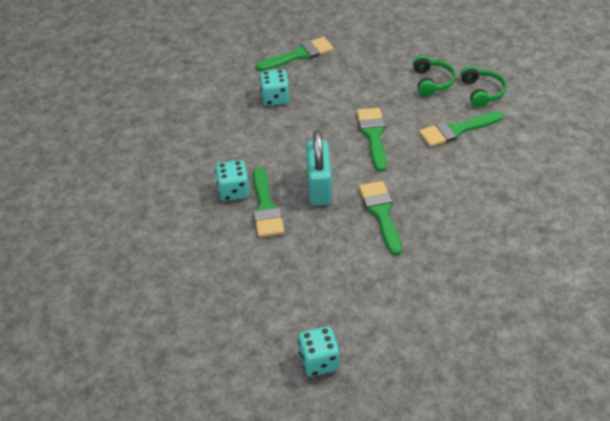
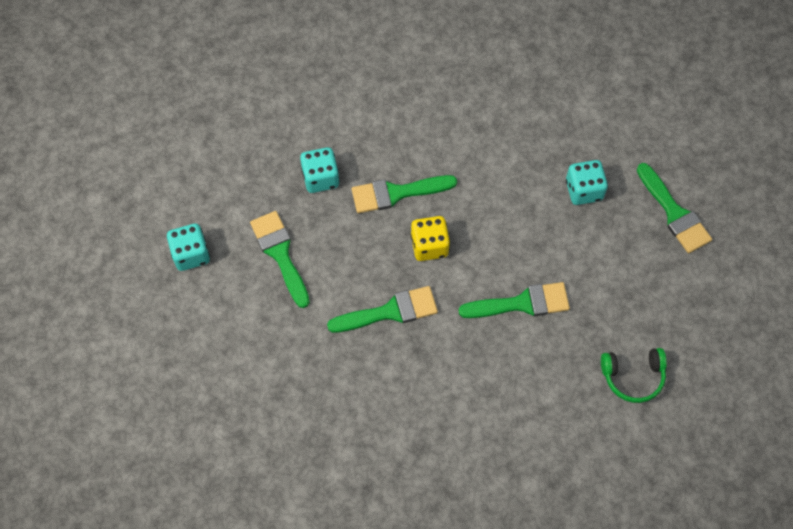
camera: 85 degrees right, 20 degrees up
(233, 191) = (421, 159): turquoise dice -> turquoise dice (320, 178)
(319, 187) = (429, 246): turquoise padlock -> yellow dice
(456, 130) = (537, 402): green brush -> green brush (280, 254)
(482, 92) = (616, 440): green headphones -> none

